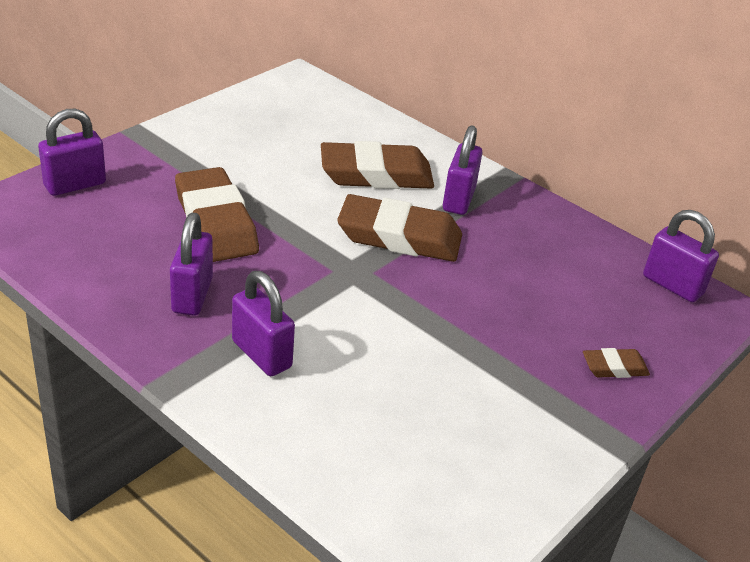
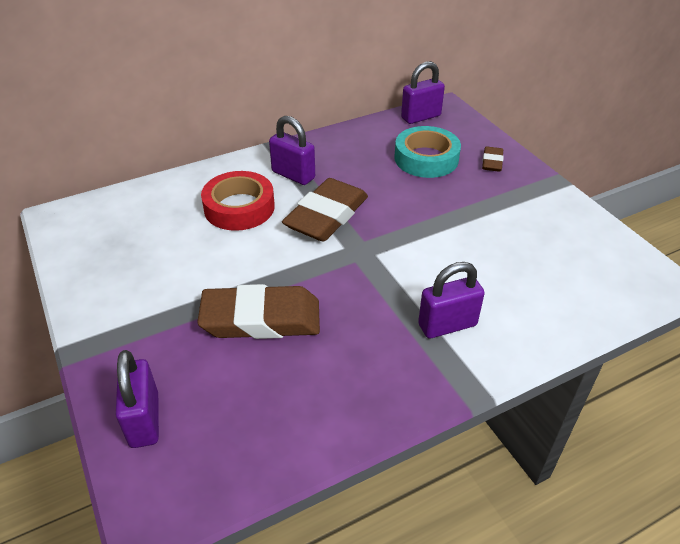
camera: 65 degrees left, 5 degrees up
(192, 295) = (361, 355): purple padlock -> none
(376, 174) = (239, 207): brown eraser -> red tape
(573, 302) = (426, 158): none -> turquoise tape

